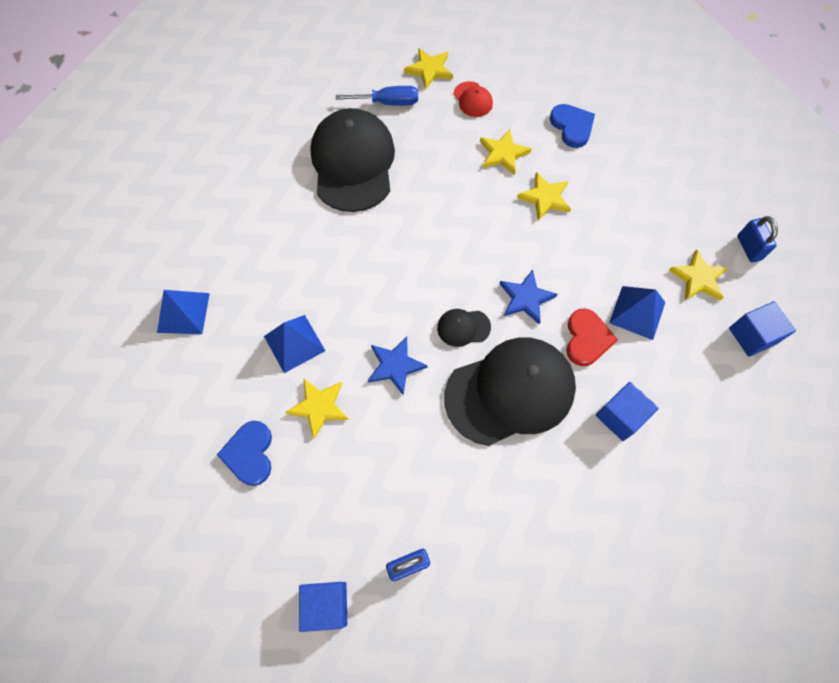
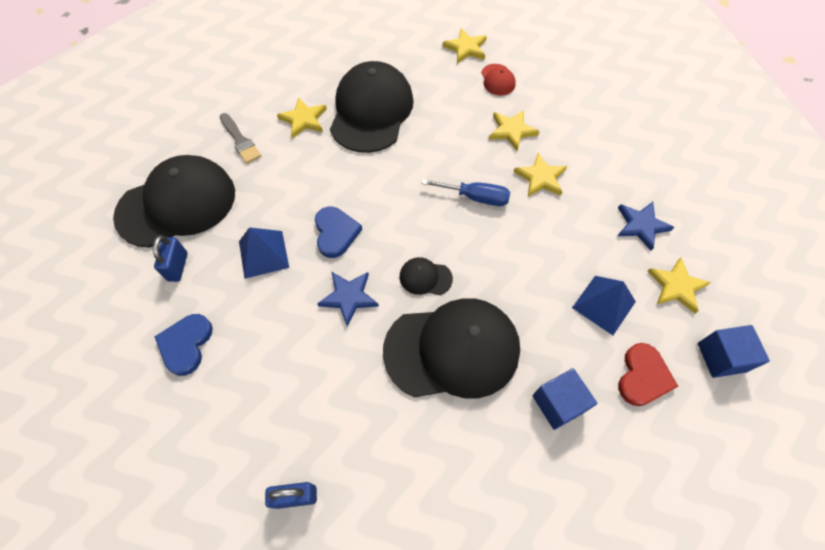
camera: 15 degrees right, 5 degrees down
(183, 312) = (177, 204): blue pyramid -> black cap
(225, 227) = (240, 141): none -> grey brush
(319, 407) = (265, 317): yellow star -> yellow star (303, 119)
(326, 605) = (202, 513): blue cube -> none
(388, 102) = (420, 68): blue screwdriver -> blue screwdriver (475, 197)
(526, 298) = (494, 265): blue star -> blue star (641, 226)
(572, 126) = (585, 121): blue heart -> blue heart (335, 233)
(587, 339) = (544, 318): red heart -> red heart (643, 377)
(748, 248) = (737, 269): blue padlock -> blue padlock (177, 267)

